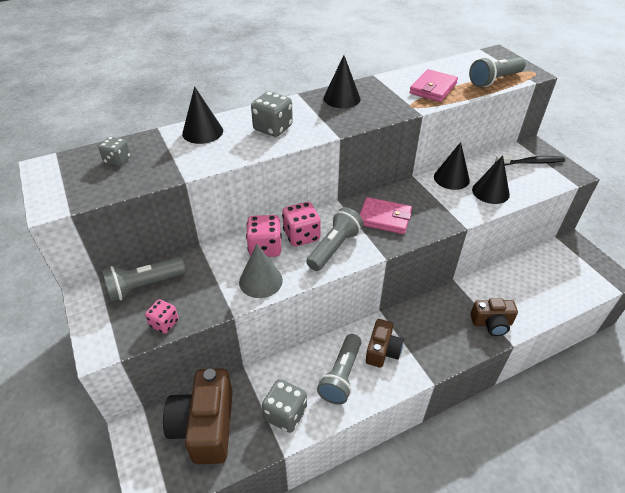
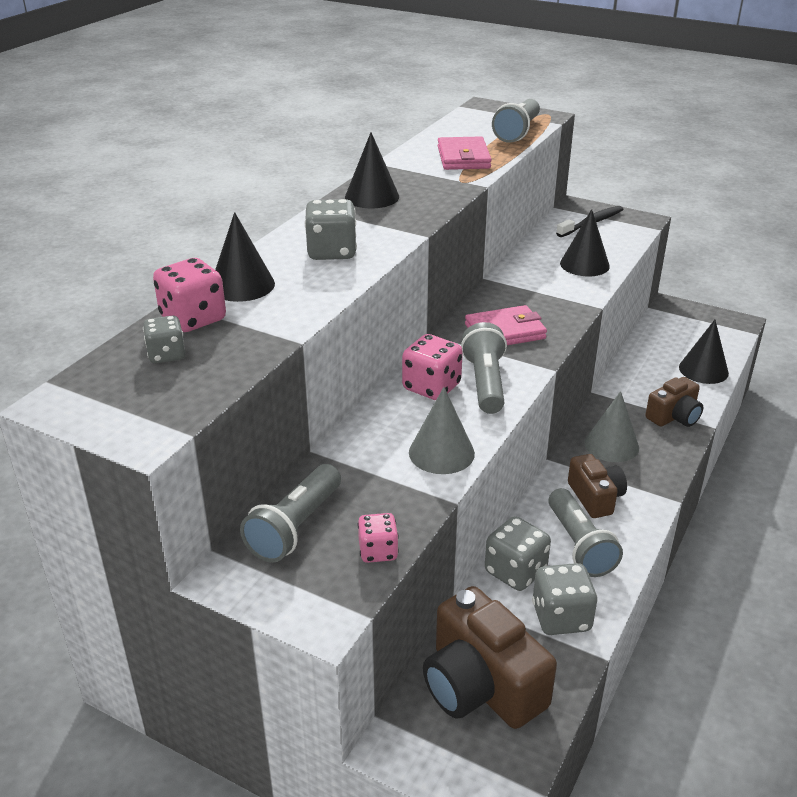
camera: 35 degrees left, 10 degrees down
(265, 248) = (403, 418): pink dice -> pink dice (193, 319)
(289, 370) = (515, 571): none -> grey dice
(428, 321) = (611, 445): none -> grey cone
(451, 178) = (529, 266): black cone -> black cone (703, 370)

